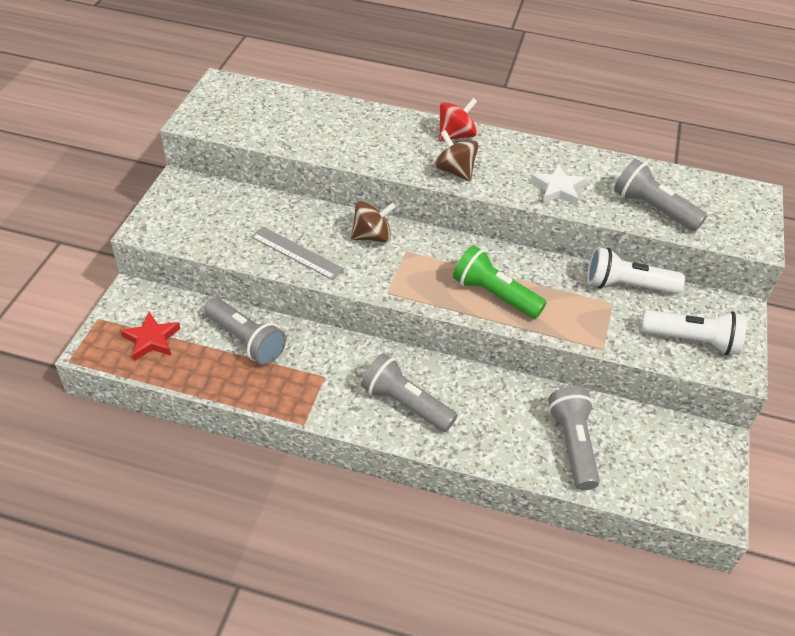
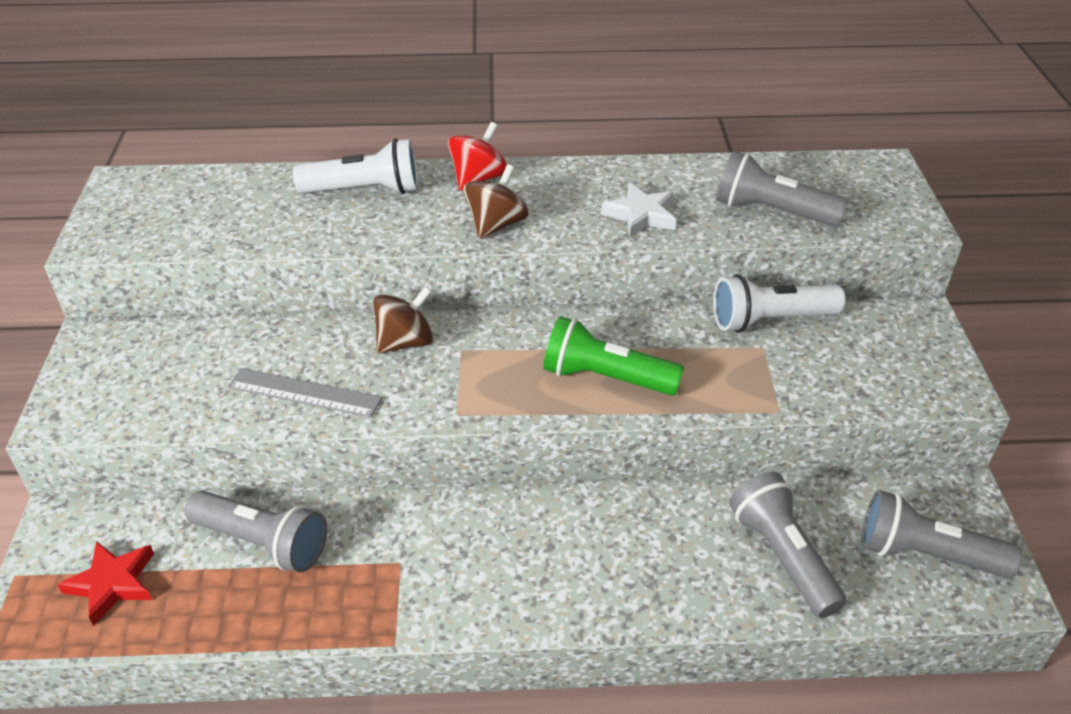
camera: 15 degrees left, 5 degrees down
(405, 404) = (532, 568): grey flashlight -> grey flashlight (926, 554)
(454, 171) = (496, 225): brown spinning top -> brown spinning top turned 90 degrees clockwise
(692, 340) = (883, 369): white flashlight -> white flashlight (365, 190)

